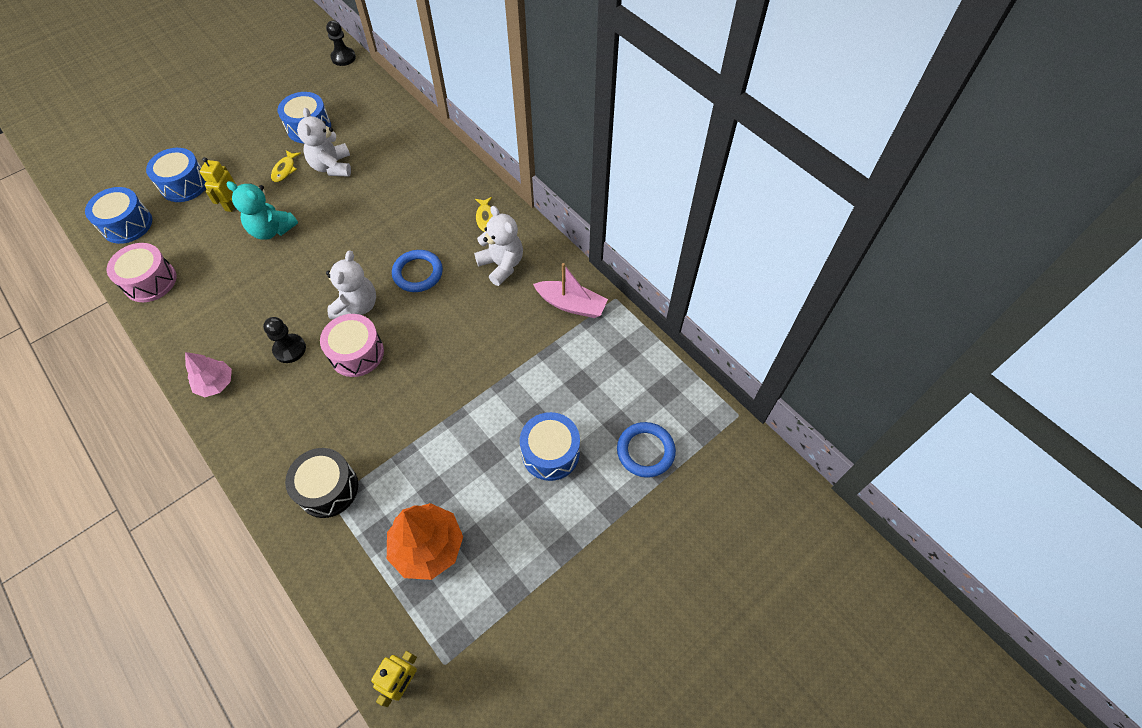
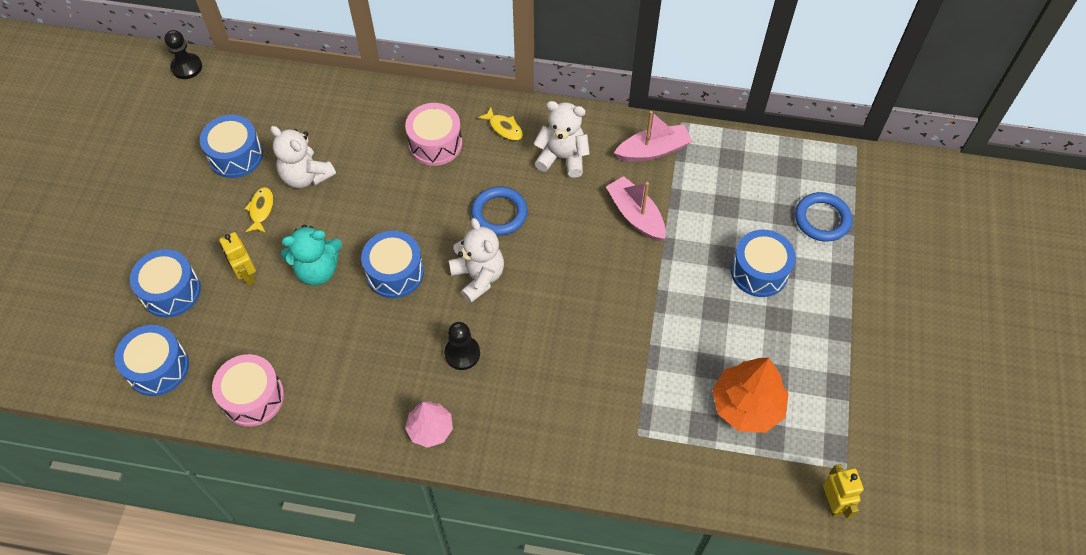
camera: 40 degrees left, 0 degrees up
(285, 170) = (261, 209): yellow fish -> yellow fish turned 150 degrees counterclockwise
(312, 265) = (395, 272): none -> blue drum
(328, 488) = (625, 428): black drum -> none
(357, 353) = (524, 313): pink drum -> pink drum (435, 143)
(506, 342) = (635, 215): none -> pink boat

